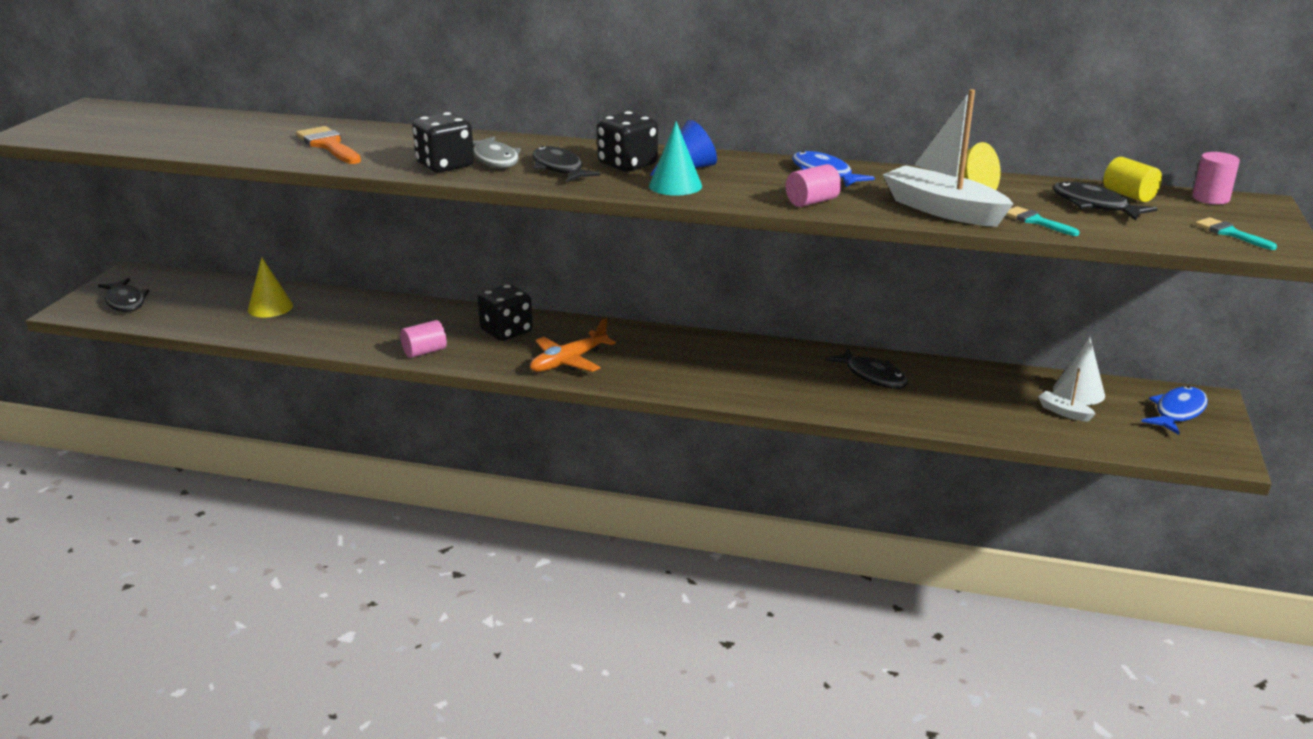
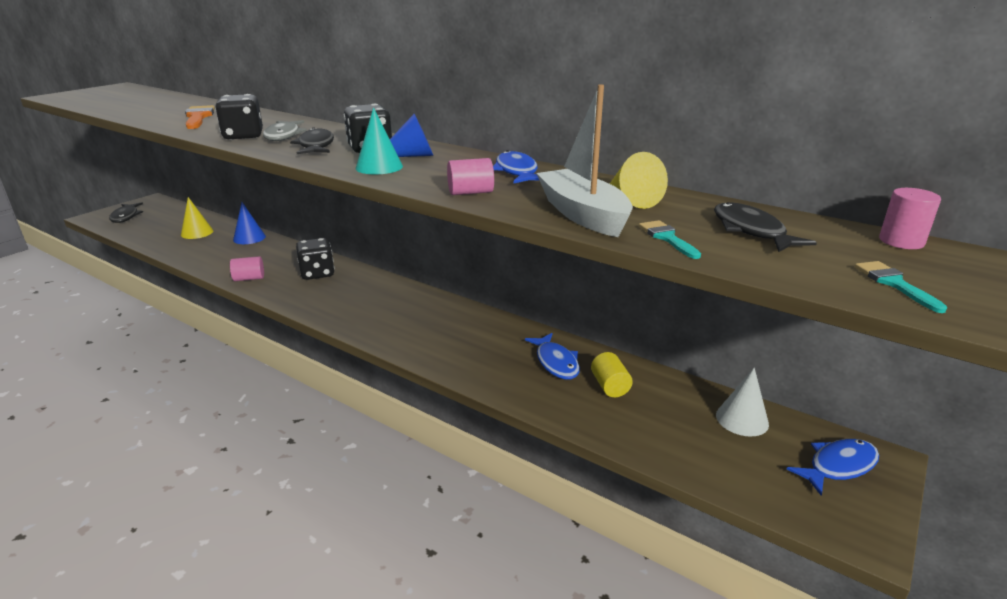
camera: 20 degrees right, 0 degrees up
(356, 303) = (249, 238): none -> blue cone
(569, 361) = (334, 303): orange plane -> none
(872, 376) = (556, 362): black fish -> blue fish
(1064, 412) = (711, 438): white boat -> none
(1129, 195) = (802, 226): yellow cylinder -> yellow cylinder (610, 386)

